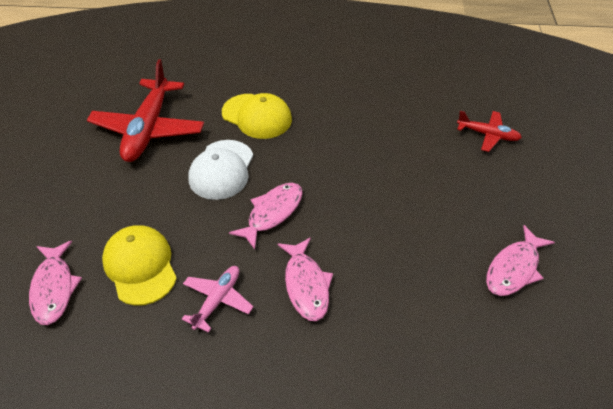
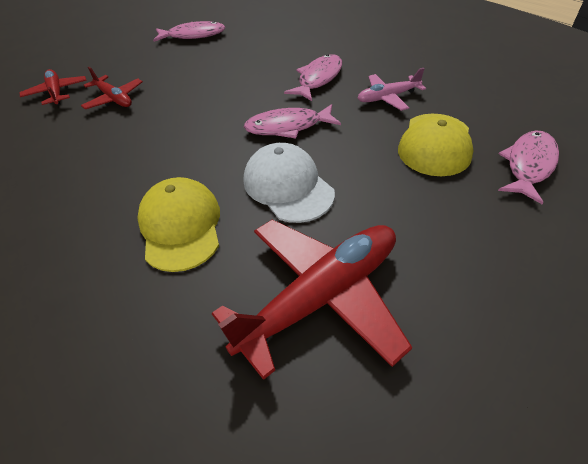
camera: 135 degrees left, 0 degrees up
(221, 170) = (288, 186): white cap -> white cap turned 90 degrees counterclockwise
(437, 156) = (114, 99): none -> red plane

